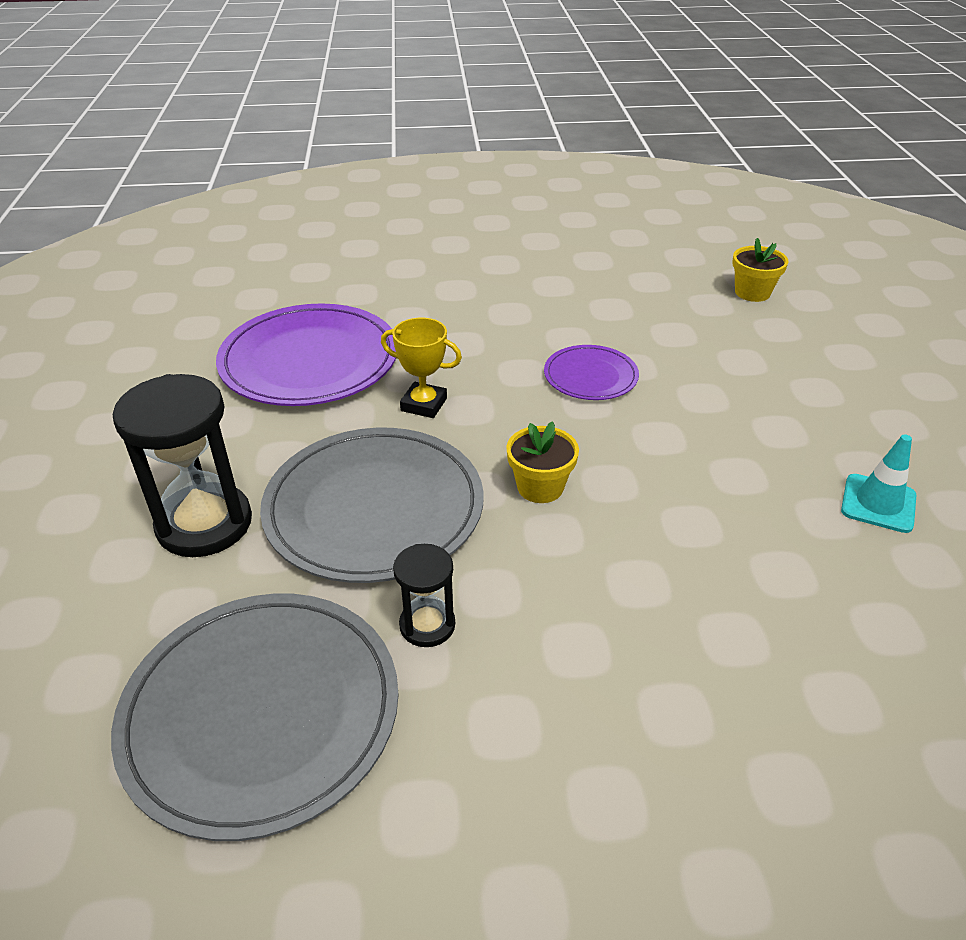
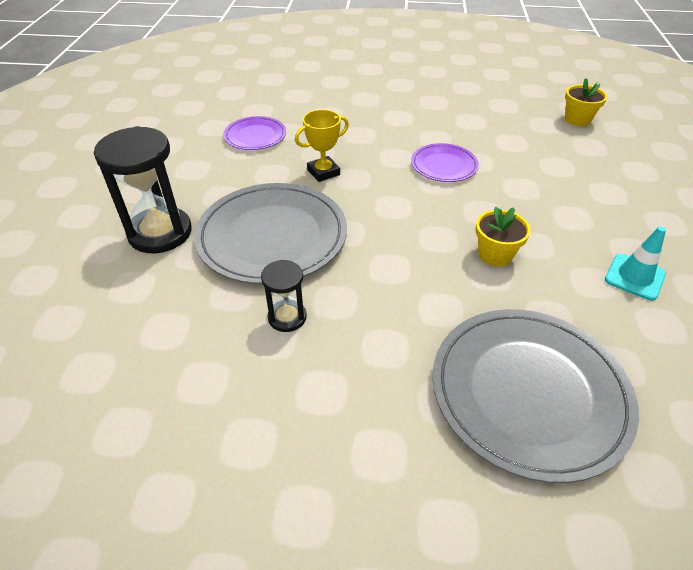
camera: 10 degrees right, 5 degrees up
(261, 713) = (164, 358): grey plate -> grey plate (529, 392)
(309, 361) = (255, 136): purple plate -> purple plate, size x0.52
(424, 404) = (323, 172): yellow trophy -> yellow trophy turned 60 degrees counterclockwise
(540, 487) = (388, 236): yellow flower pot -> yellow flower pot (495, 254)

